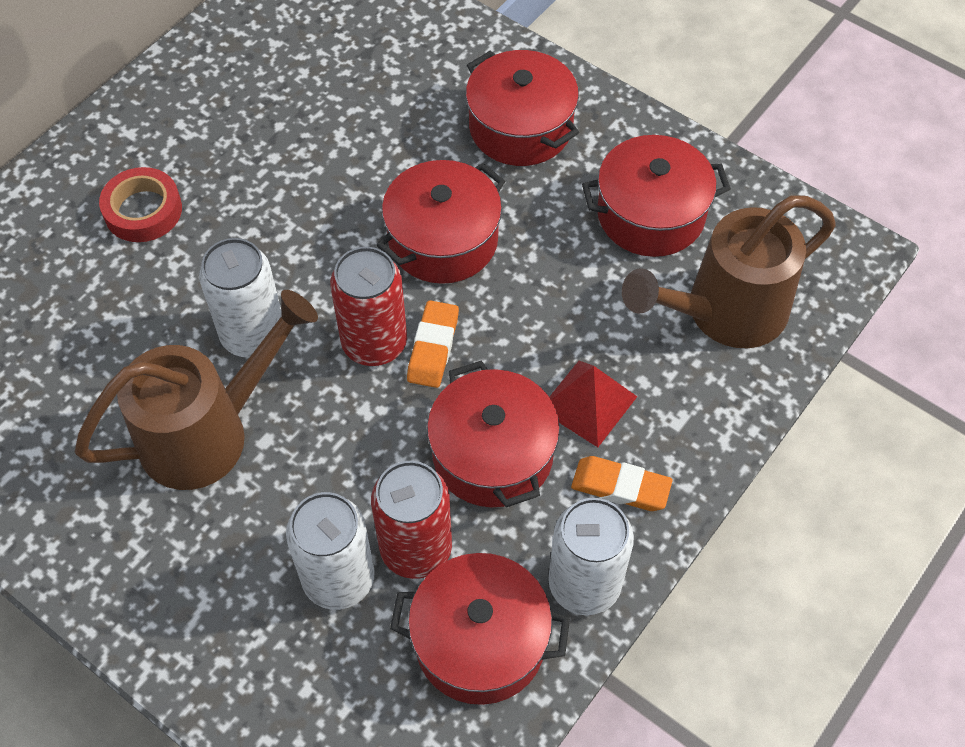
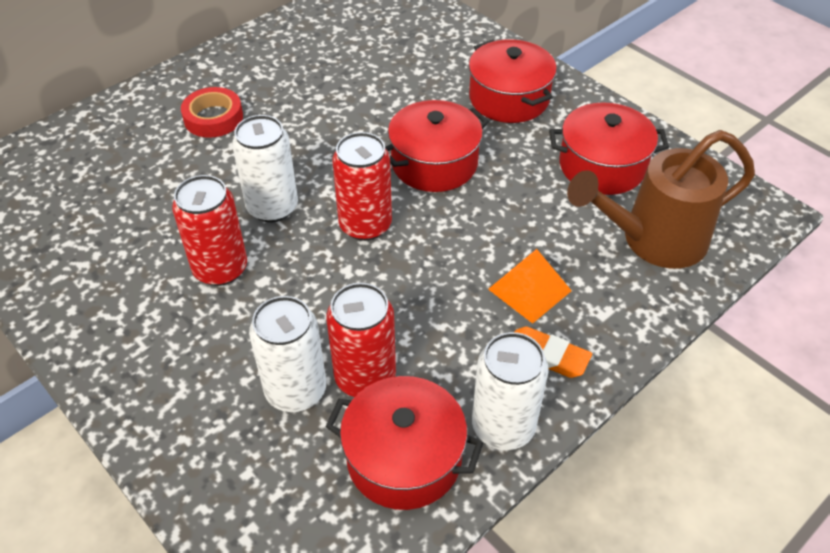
camera: 10 degrees right, 10 degrees down
(209, 432) = (220, 269): brown watering can -> red can
(433, 347) = (411, 234): orange eraser -> none
(492, 454) = (443, 316): red pot -> none
(588, 403) = (529, 289): red pyramid -> orange pyramid

